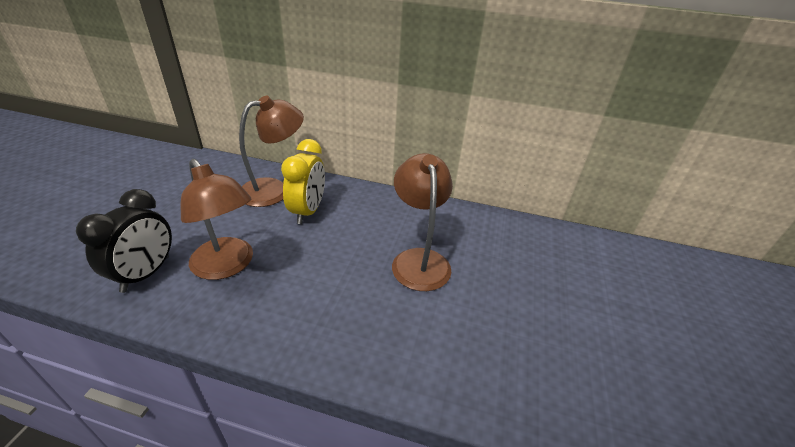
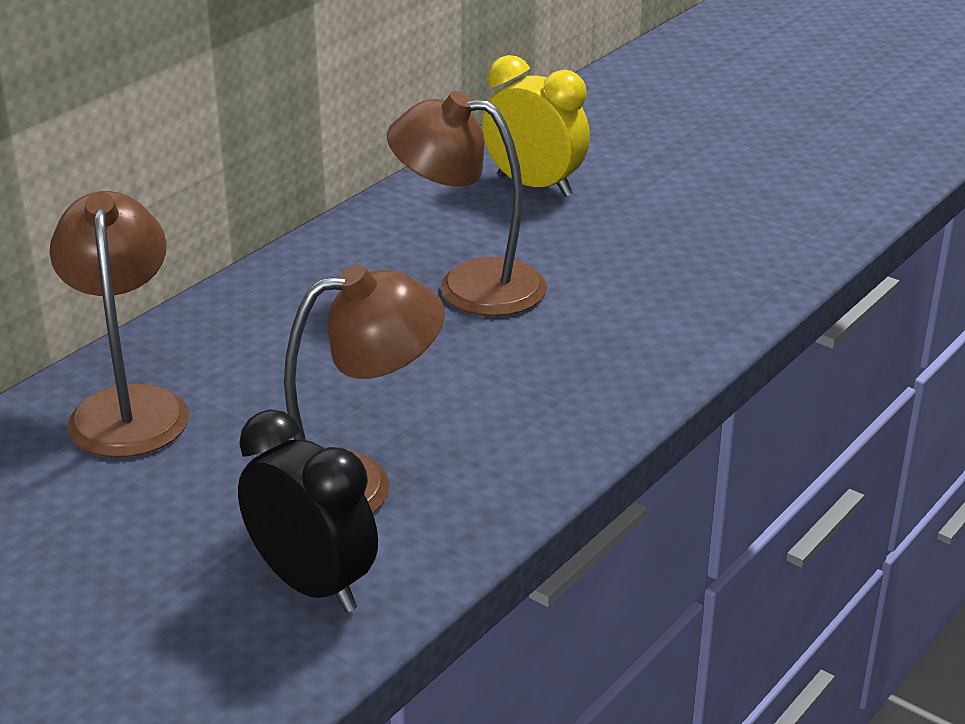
camera: 65 degrees left, 5 degrees down
(308, 211) = (246, 374): yellow clock -> yellow clock (534, 186)

